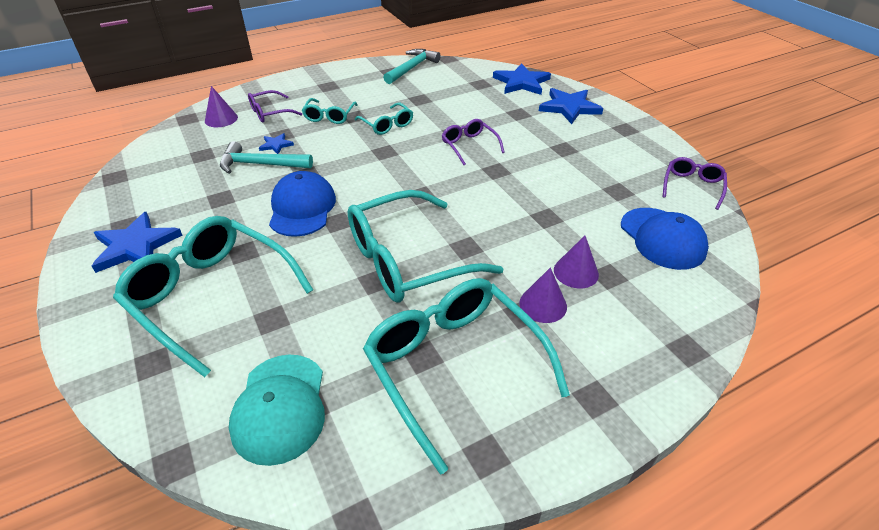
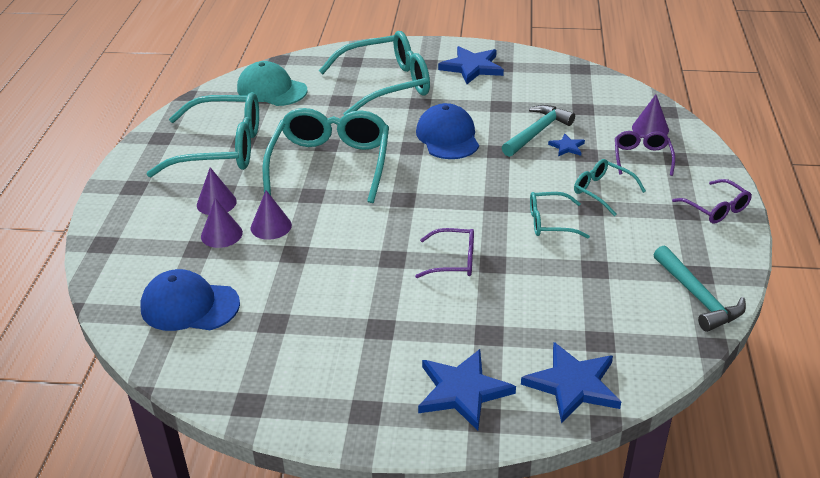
camera: 125 degrees right, 5 degrees down
(302, 208) = (447, 137): blue cap -> blue cap turned 135 degrees counterclockwise
(532, 248) = (271, 226): none -> purple cone
(692, 186) = (216, 384): purple glasses -> purple glasses (716, 208)

